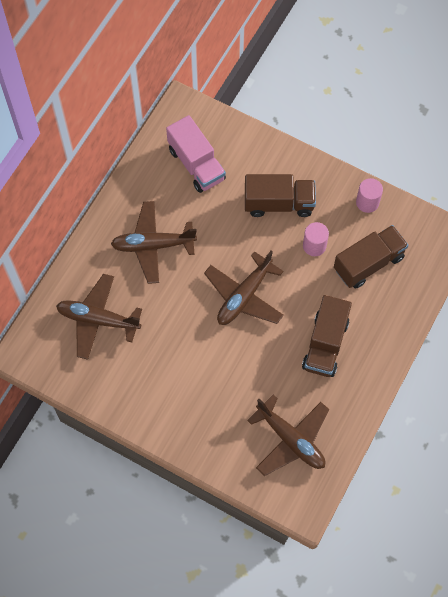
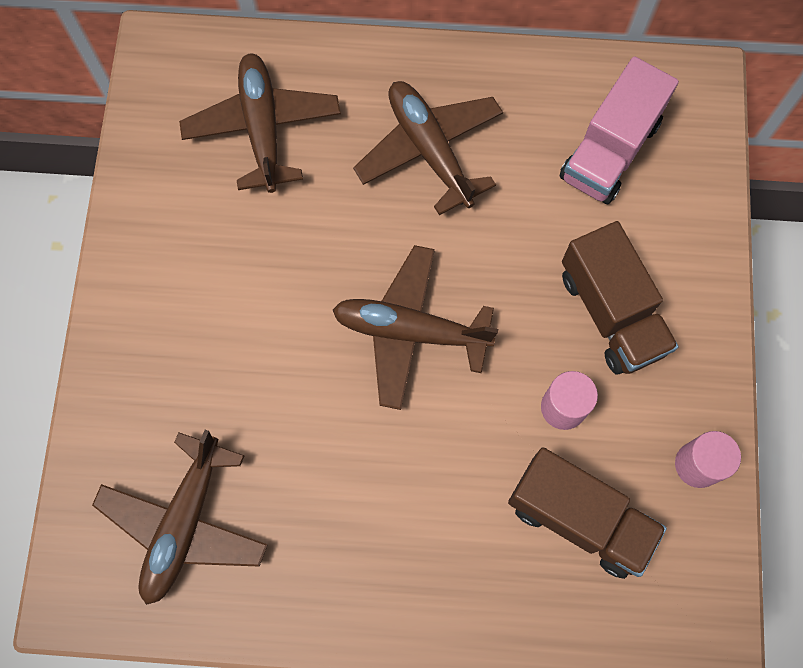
camera: 65 degrees right, 5 degrees up
(325, 344) = (386, 507): brown truck -> none

